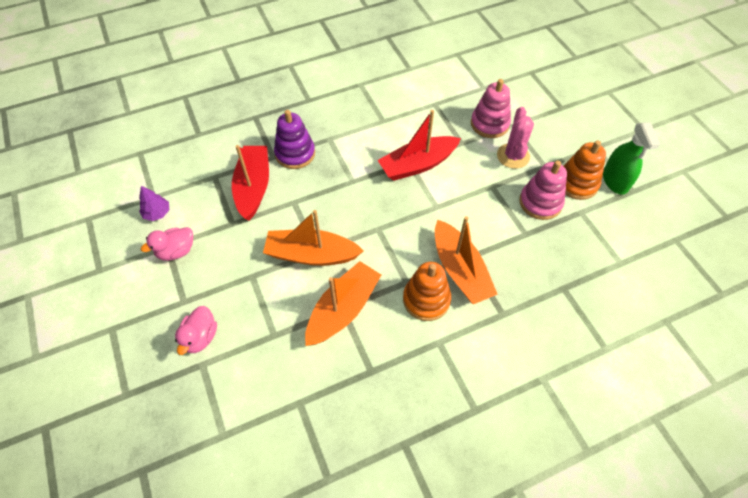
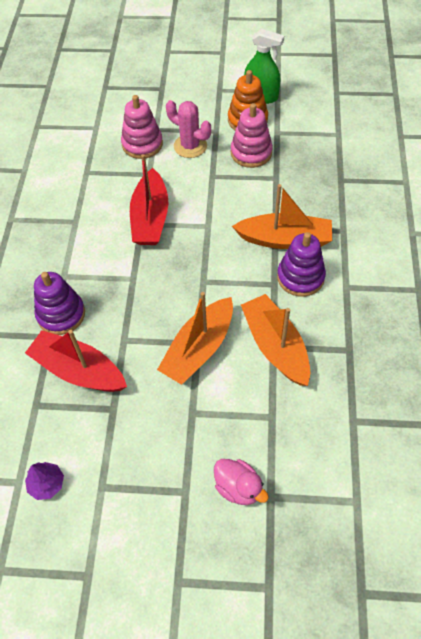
camera: 60 degrees left, 0 degrees up
(176, 251) = (115, 478): pink duck -> none
(426, 299) = (300, 277): orange stacking toy -> purple stacking toy

